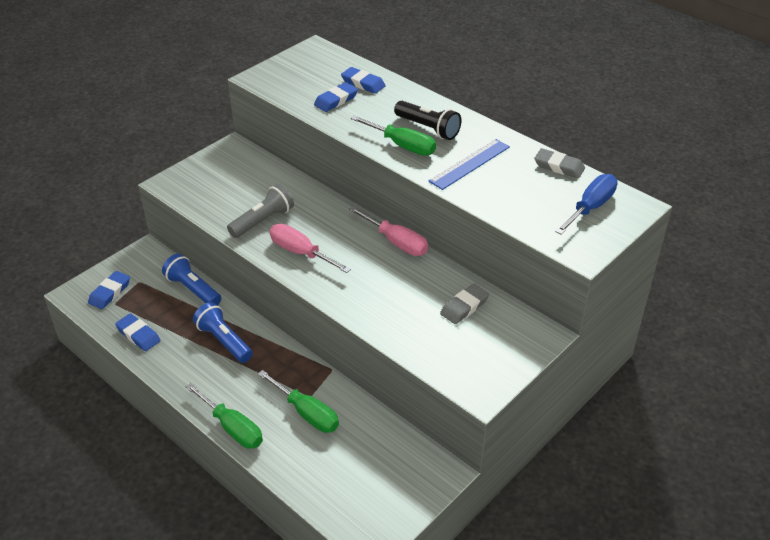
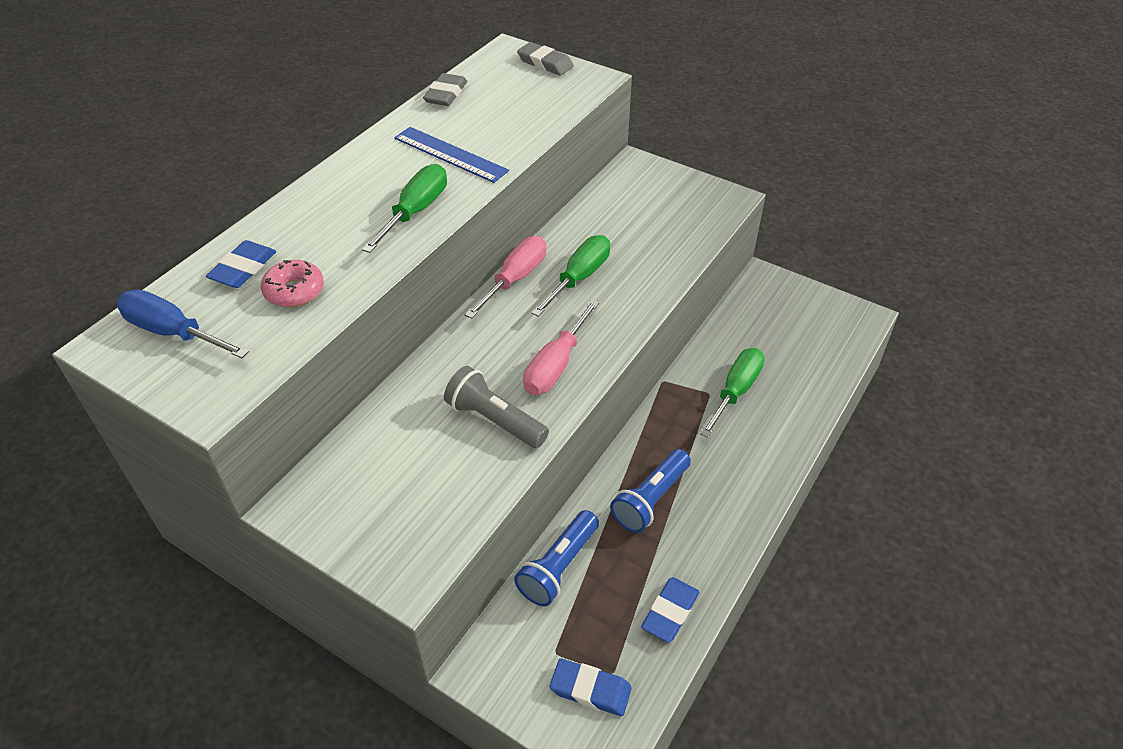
camera: 100 degrees left, 5 degrees up
(232, 428) = (785, 455): green screwdriver -> green screwdriver (579, 278)
(336, 100) = (294, 291): blue eraser -> pink donut
(428, 128) = (372, 193): black flashlight -> none
(464, 307) = (613, 216): grey eraser -> grey eraser (545, 63)
(590, 207) = (518, 74): blue screwdriver -> blue screwdriver (173, 332)

